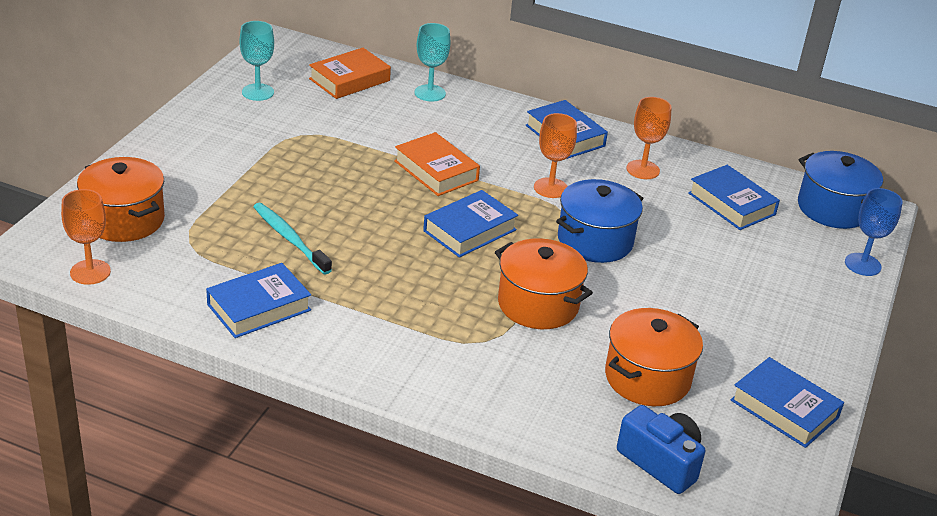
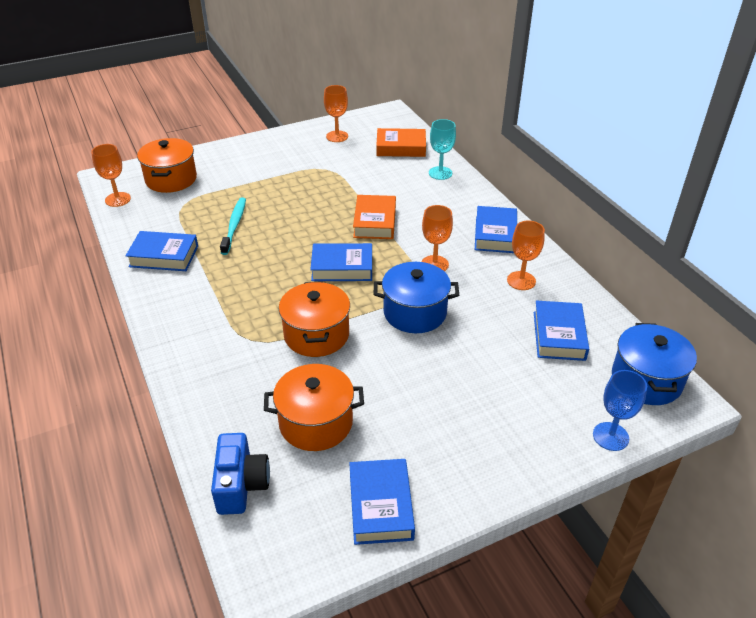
camera: 45 degrees right, 5 degrees up
(258, 92) = (337, 136): turquoise goblet -> orange goblet

